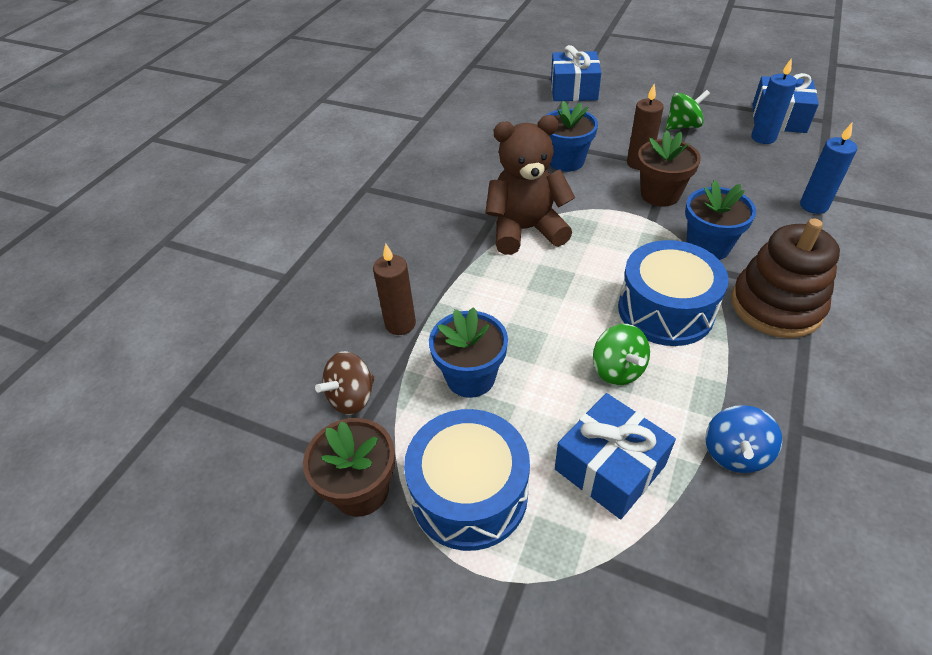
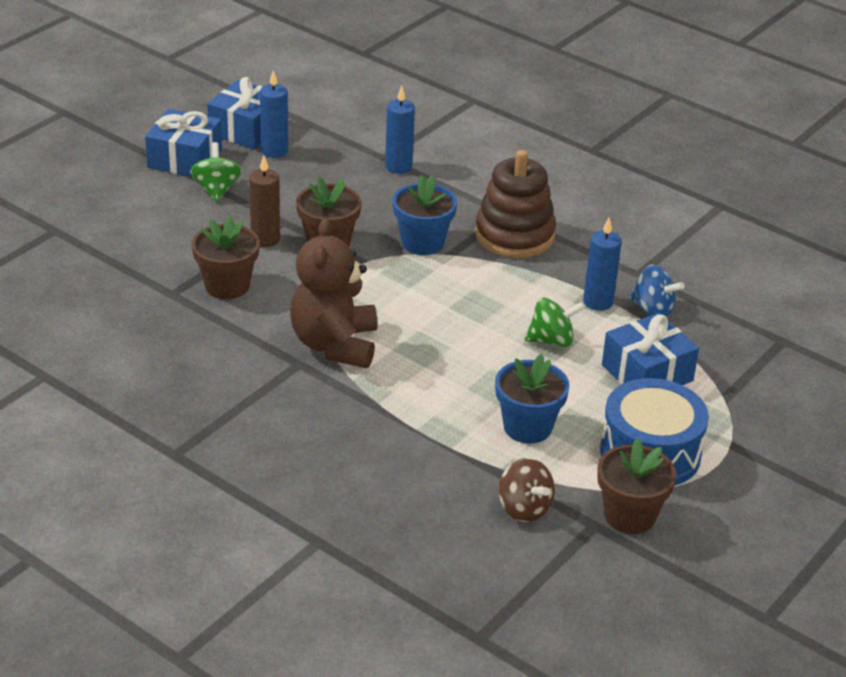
camera: 80 degrees left, 10 degrees down
(400, 324) = (438, 461): brown candle -> none
(566, 161) = (227, 286): blue flower pot -> brown flower pot
(573, 89) = (73, 238): blue gift -> blue gift (185, 159)
(665, 310) = (493, 293): blue drum -> none
(711, 397) = (598, 302): none -> blue candle

